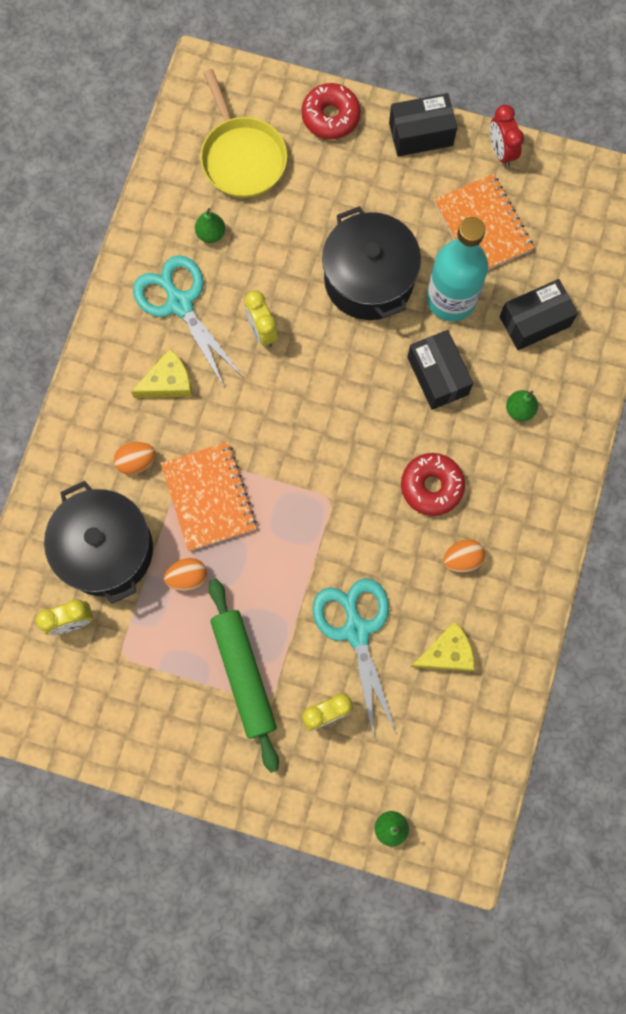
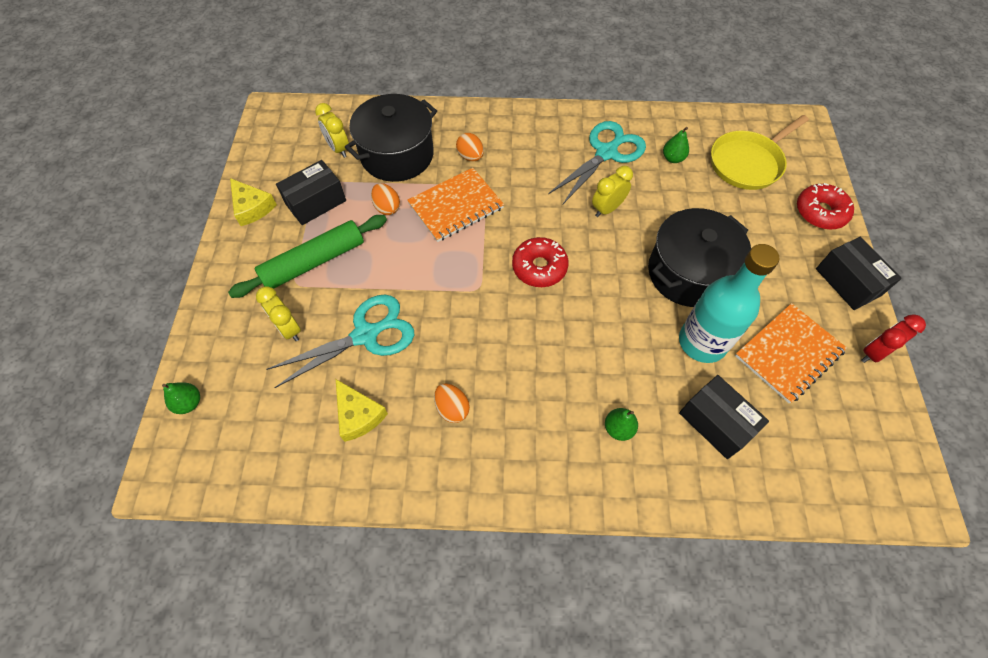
camera: 75 degrees right, 15 degrees down
(168, 382) = (540, 160): yellow cheese -> yellow cheese (252, 207)
(431, 486) = (515, 366): red donut -> red donut (539, 267)
(437, 376) = (623, 347): black box -> black box (316, 202)

